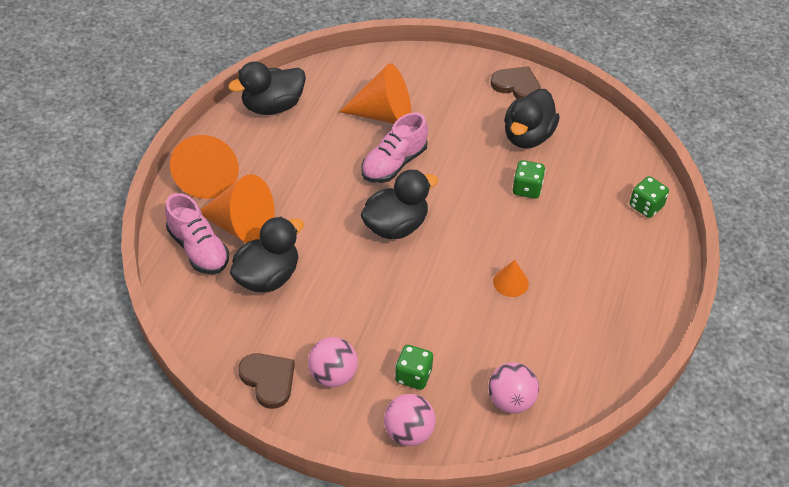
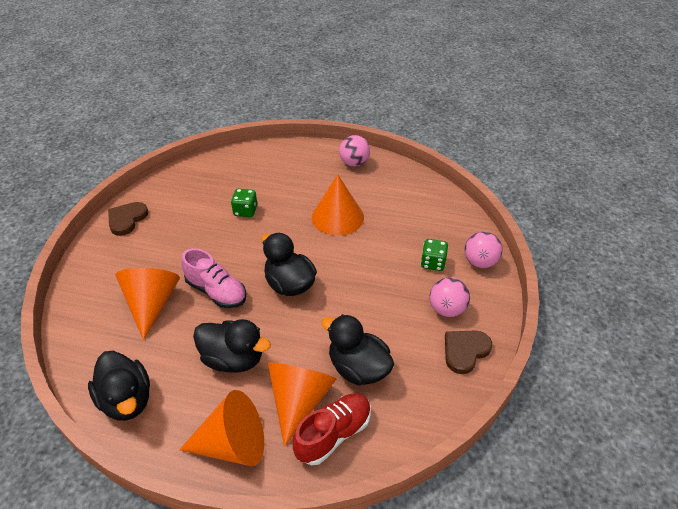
camera: 95 degrees left, 5 degrees down
(198, 249) = (333, 434): pink shoe -> red shoe
(510, 282) = (337, 217): orange cone -> orange cone, size x2.01
(511, 400) = (437, 214): pink ball -> pink ball (354, 163)
(527, 136) = (188, 212): black duck -> black duck (233, 359)
(646, 206) = (260, 156): green dice -> none

